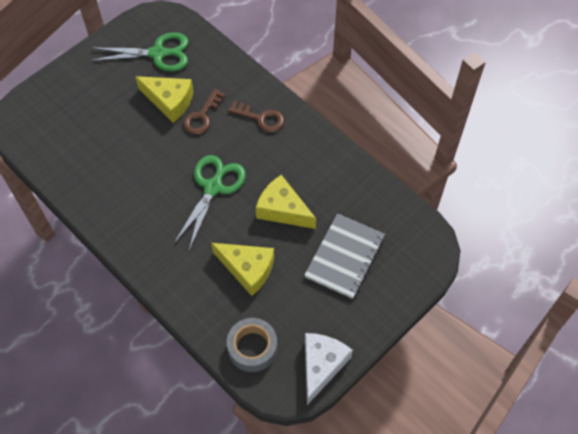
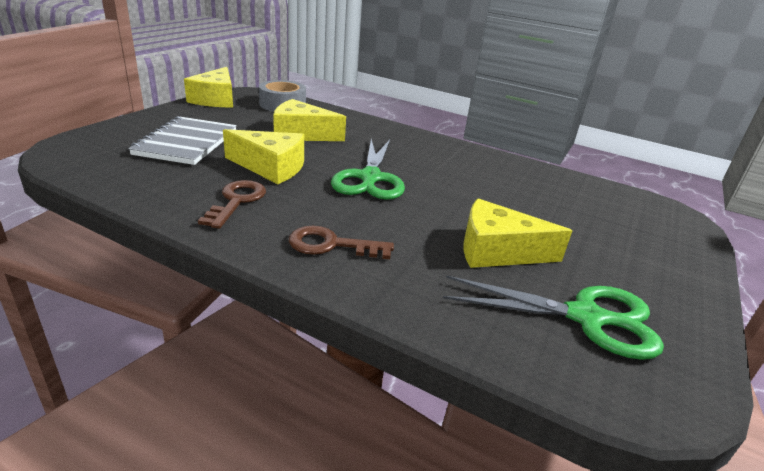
camera: 160 degrees right, 30 degrees down
(158, 53) = (585, 317): green scissors -> green scissors turned 150 degrees counterclockwise
(202, 116) = (431, 238): brown key -> brown key (237, 201)
(321, 365) = (215, 99): white cheese -> yellow cheese

